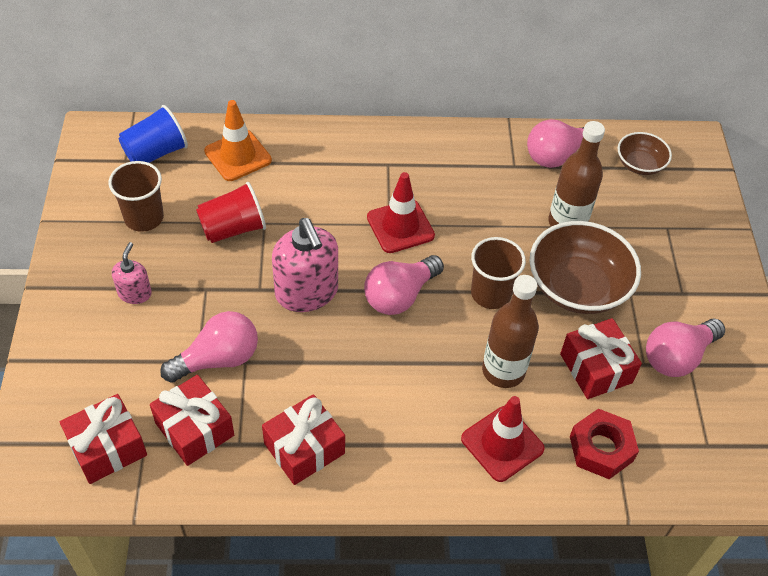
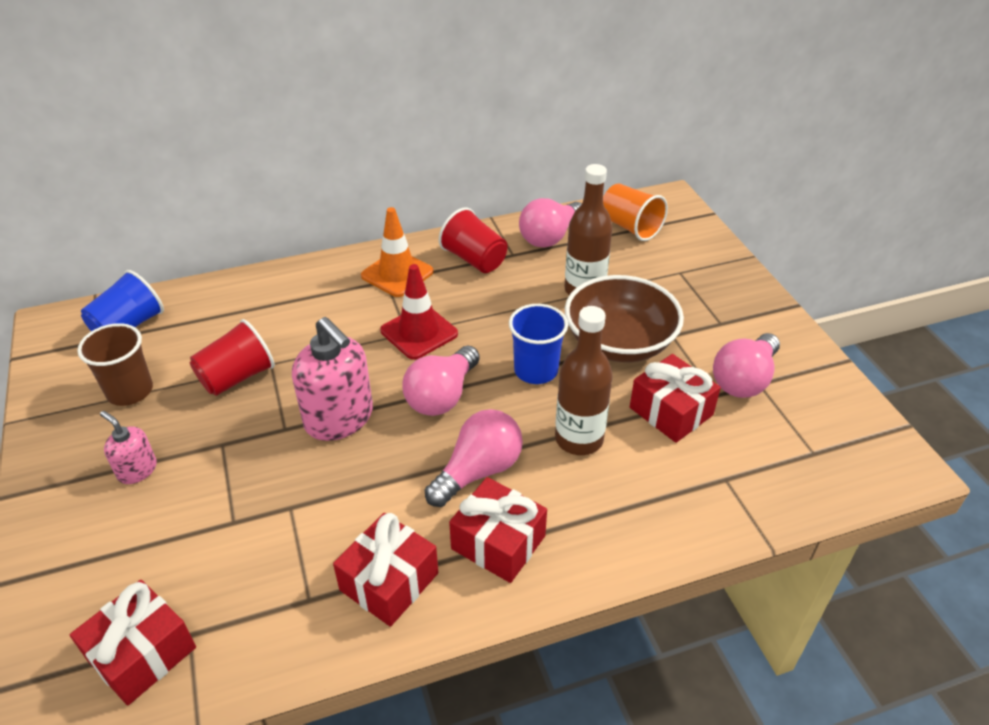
camera: 15 degrees left, 10 degrees down
(135, 293) = (137, 470): pink soap dispenser -> pink soap dispenser turned 45 degrees counterclockwise
(194, 429) = (249, 599): red gift -> red gift (498, 542)
(218, 359) = (256, 513): pink light bulb -> pink light bulb (478, 471)
(238, 156) = (223, 308): orange traffic cone -> orange traffic cone (397, 274)
(476, 162) = (474, 259): none -> red cup
(491, 293) = (536, 370): brown cup -> blue cup
(502, 444) = (608, 511): red traffic cone -> none
(601, 448) = (712, 486): red nut -> none
(640, 164) = (630, 227): brown bowl -> orange cup

